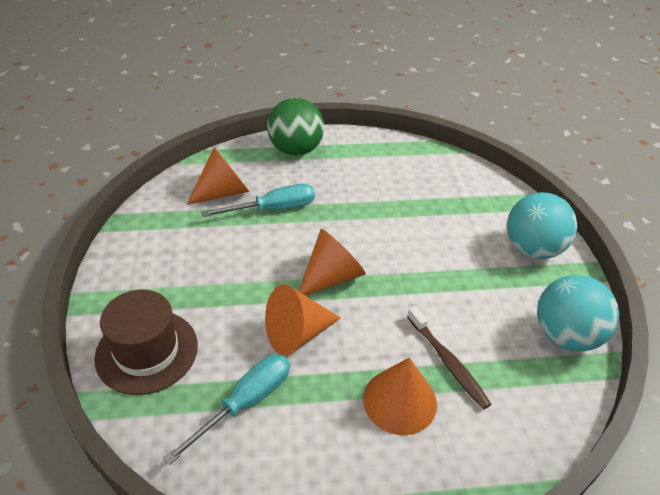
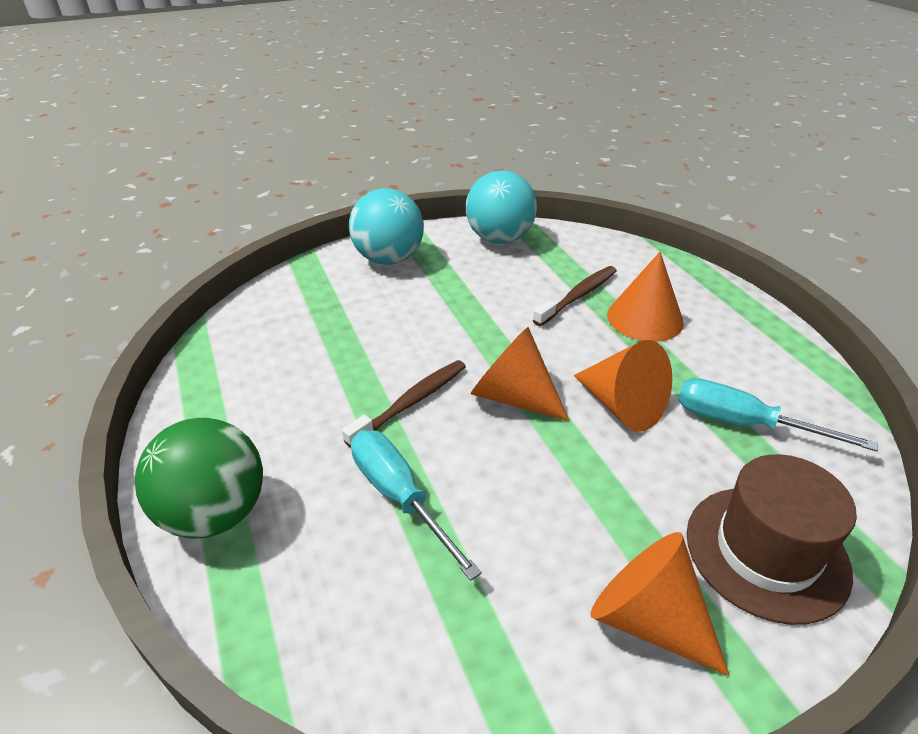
camera: 105 degrees left, 5 degrees down
(223, 192) = (376, 590): orange cone -> orange cone (648, 618)
(346, 227) = (411, 402): none -> brown toothbrush

